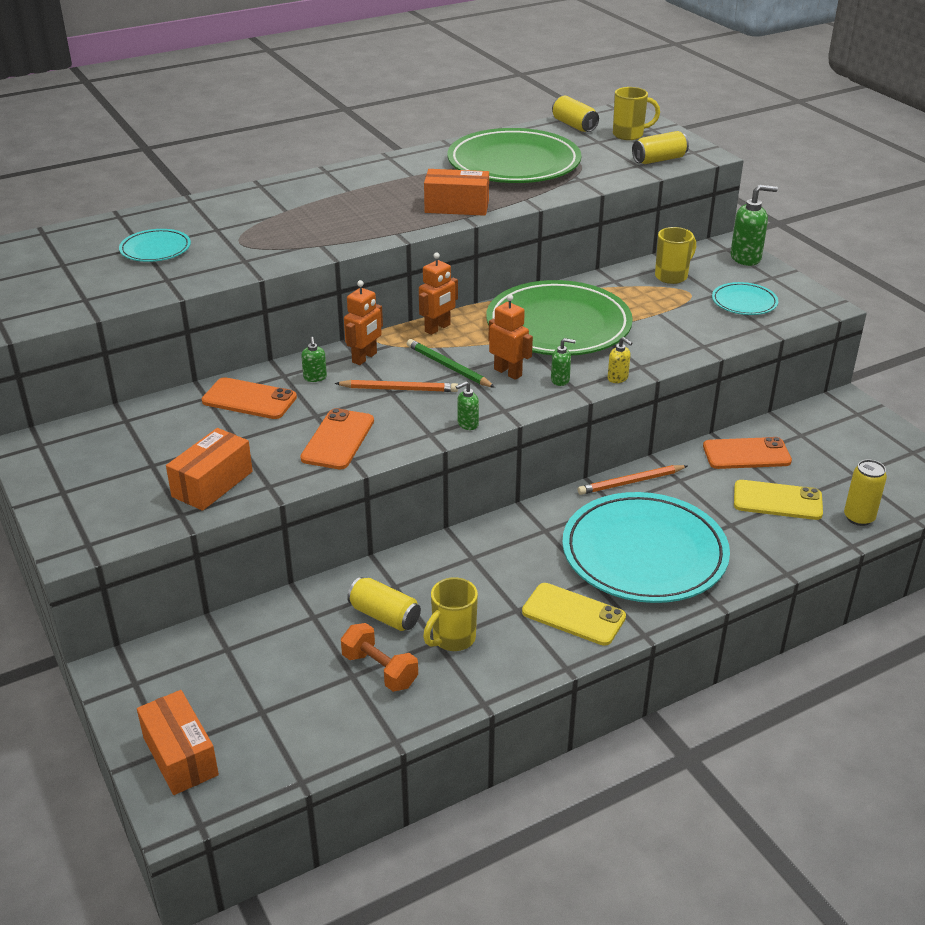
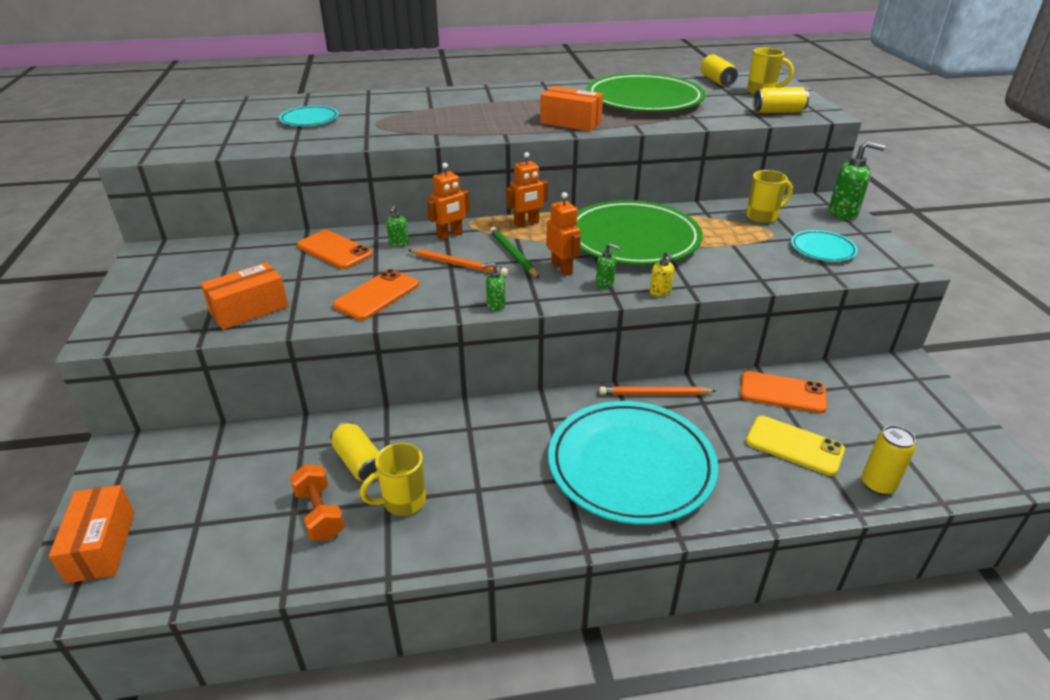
camera: 20 degrees right, 0 degrees up
(573, 615) = (528, 509): yellow phone -> none

